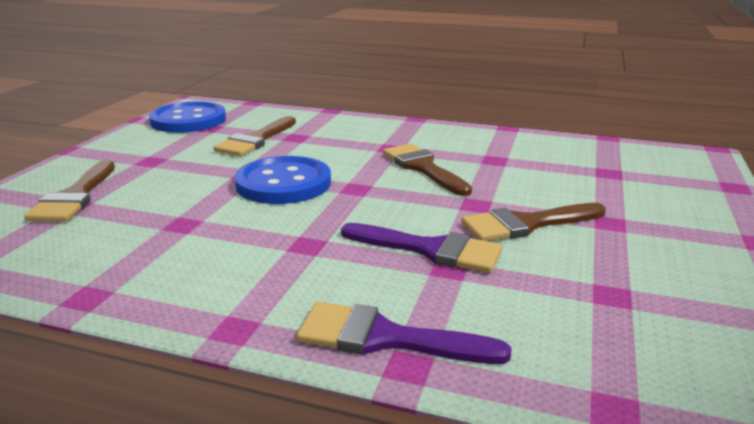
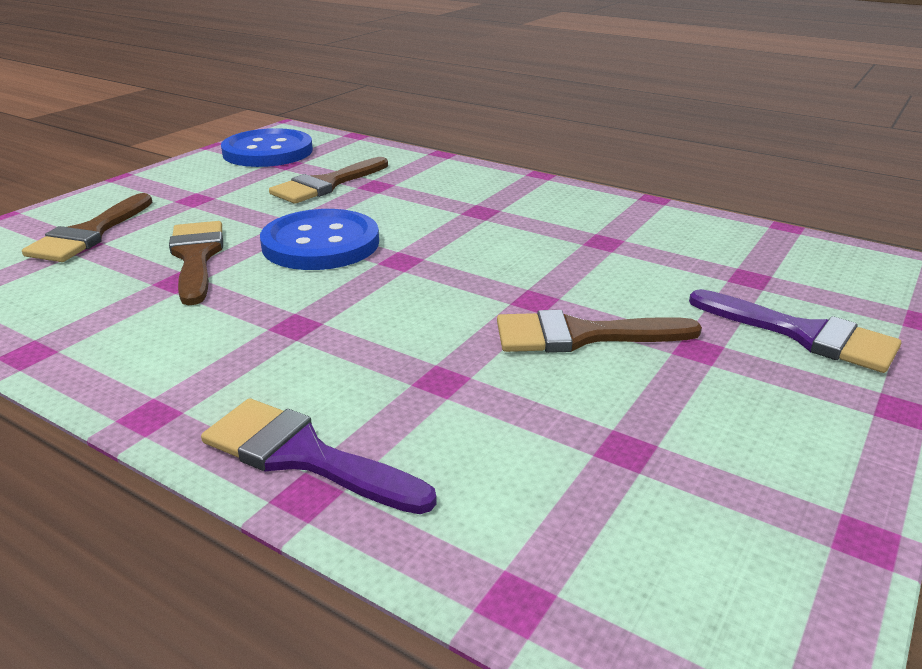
camera: 15 degrees right, 5 degrees up
(423, 168) = (502, 242): brown brush -> brown brush (196, 257)
(430, 249) = (434, 352): purple brush -> purple brush (803, 334)

